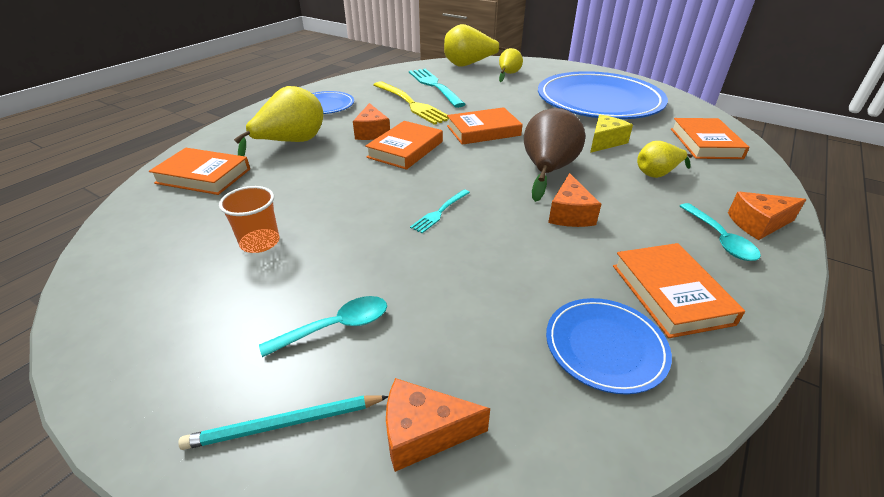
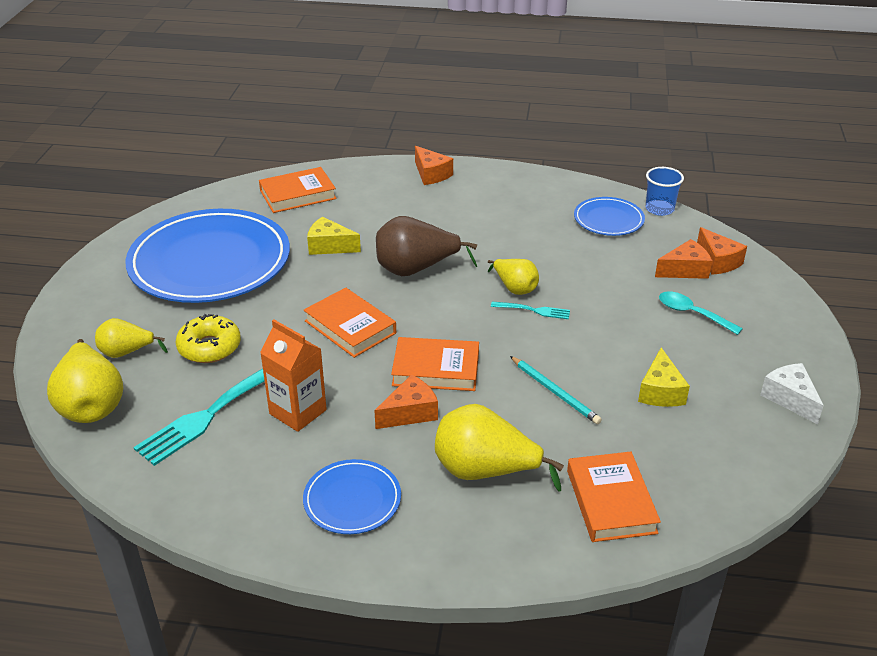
camera: 115 degrees left, 0 degrees up
(131, 333) = (790, 398): none -> white cheese
(260, 242) = (660, 391): orange cup -> yellow cheese
(284, 424) = (762, 304): turquoise pencil -> turquoise pencil (555, 392)
(411, 104) = (298, 412): yellow fork -> orange carton
(496, 91) = (209, 347): none -> yellow donut
(569, 214) = (482, 248): orange cheese -> orange cheese (685, 270)
(627, 439) = (659, 209): none -> blue cup
(657, 174) = (380, 215): yellow pear -> yellow pear (514, 288)
(670, 294) = (542, 203): orange book -> none
(720, 239) = (464, 188): turquoise spoon -> none

